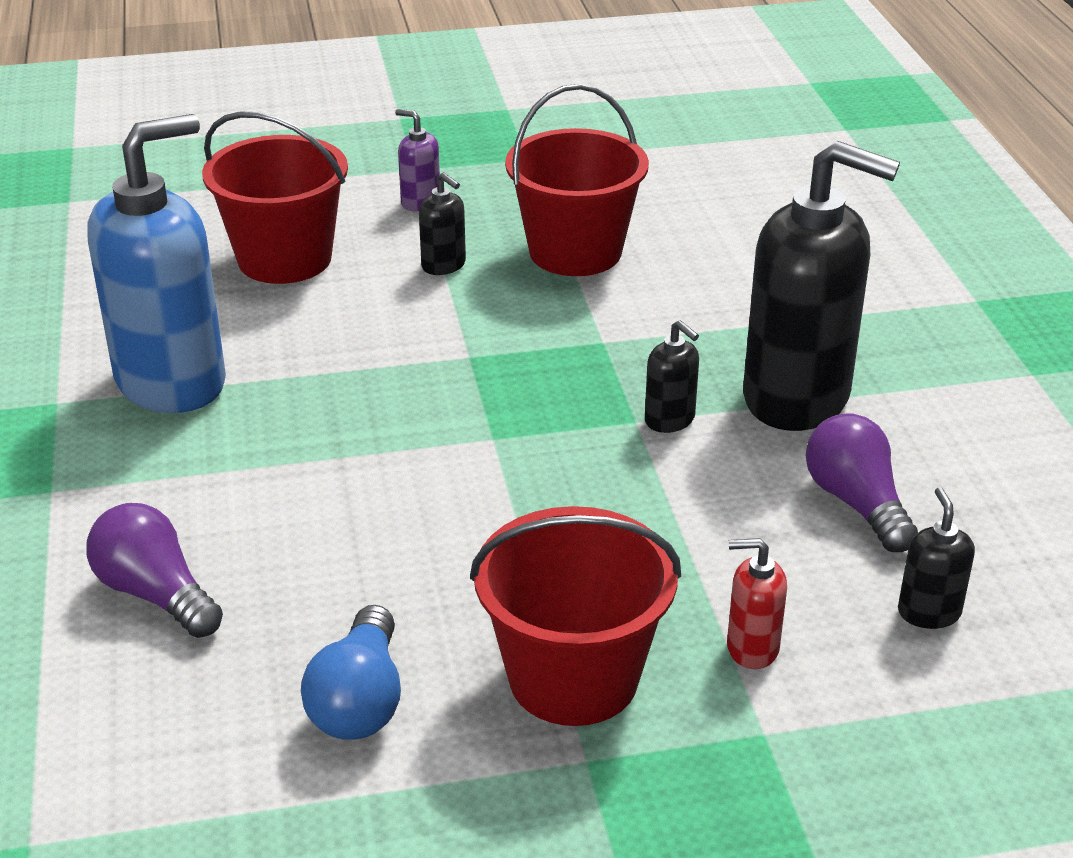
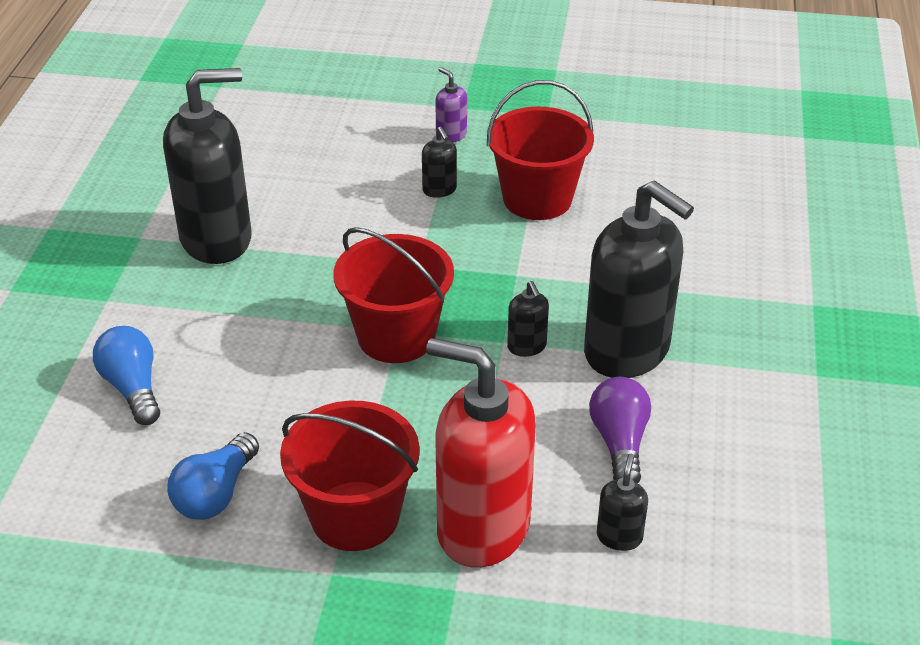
camera: 20 degrees right, 5 degrees up
(156, 594) = (133, 388): purple light bulb -> blue light bulb
(172, 382) = (217, 239): blue soap dispenser -> black soap dispenser
(285, 259) = (336, 161): red bucket -> red bucket (396, 336)
(752, 648) = (482, 528): red soap dispenser -> red soap dispenser, size x2.40

